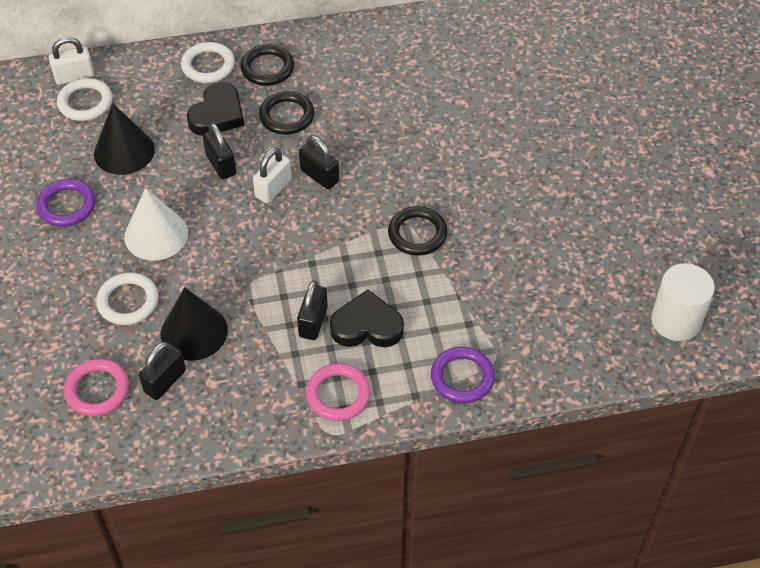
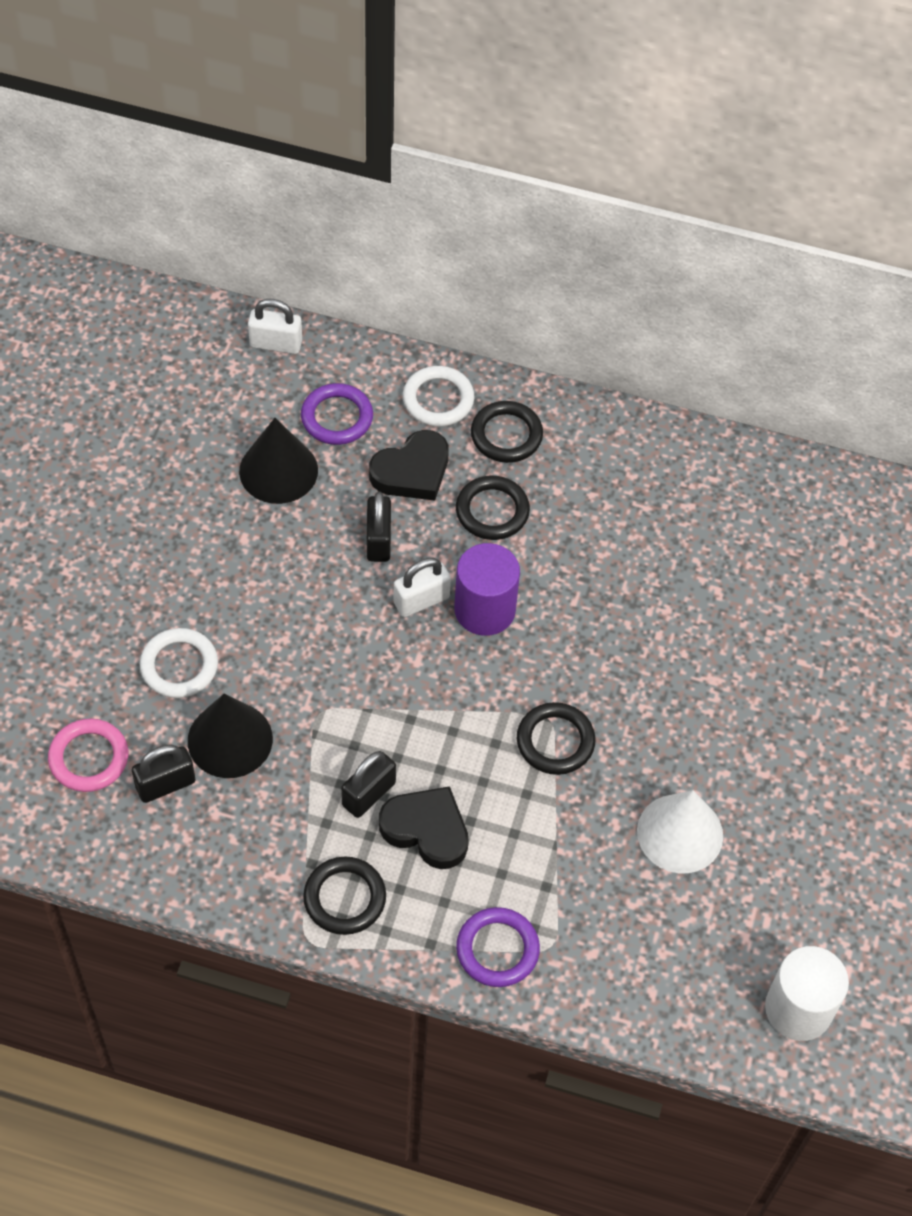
camera: 25 degrees right, 5 degrees up
(67, 206) = (177, 511): purple ring -> purple ring (337, 417)
(85, 102) = (269, 385): white ring -> none
(156, 234) = (255, 596): white cone -> white cone (680, 833)
(319, 176) = (484, 609): black padlock -> purple cylinder
(338, 394) = (344, 898): pink ring -> black ring

